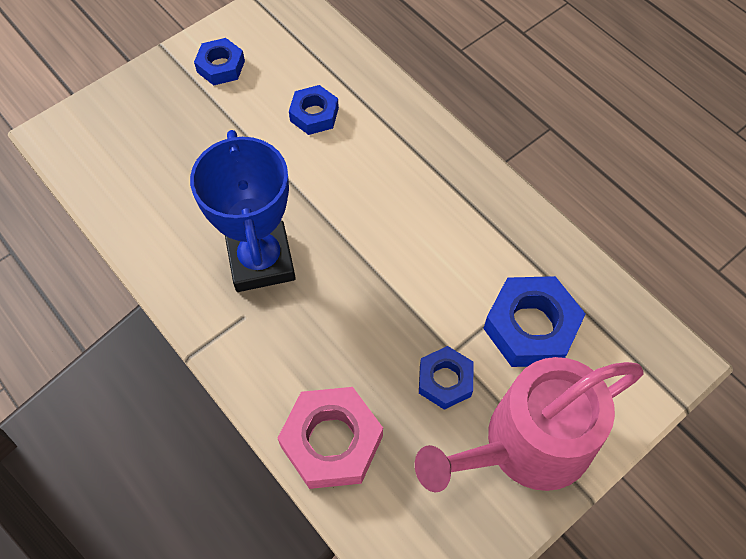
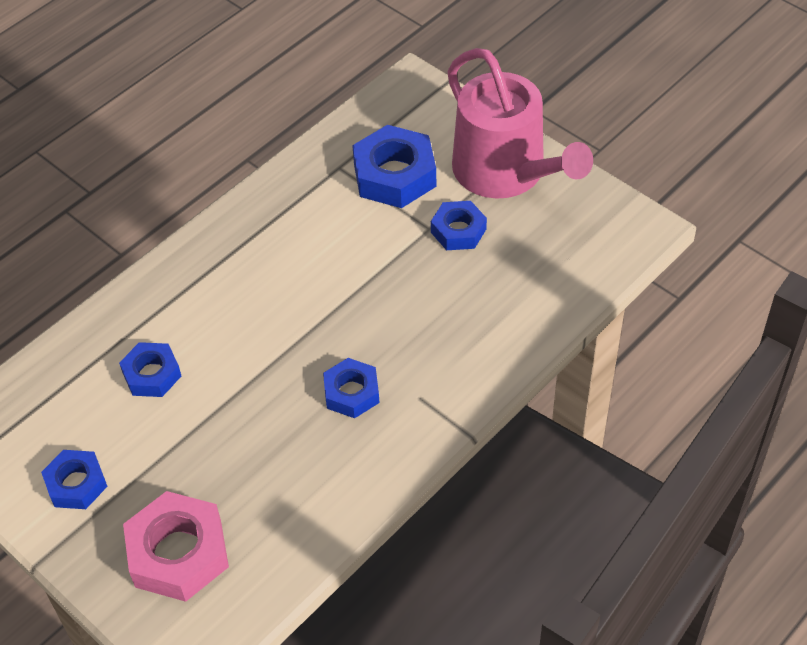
camera: 95 degrees left, 10 degrees down
(261, 261) = (351, 393): blue trophy -> blue nut
(331, 441) = (534, 305): pink nut -> pink nut (178, 553)

